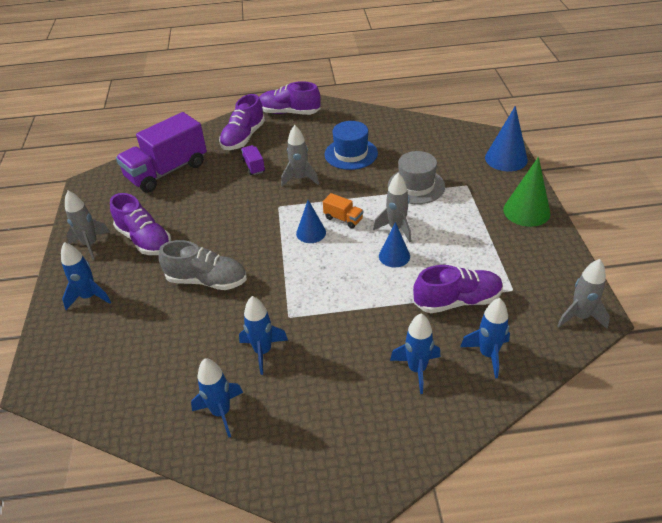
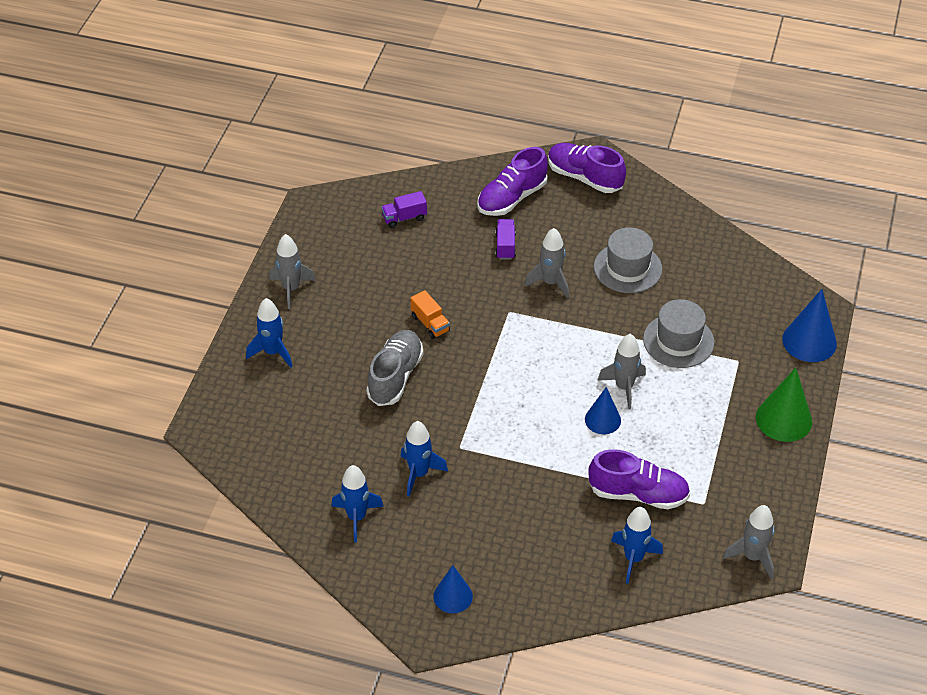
camera: 20 degrees right, 5 degrees up
(144, 240) = (349, 303): purple shoe -> none
(167, 171) = (404, 218): purple truck -> purple truck, size x0.43
(207, 280) = (395, 376): grey shoe -> grey shoe turned 105 degrees counterclockwise
(311, 233) = (528, 359): blue cone -> blue cone (453, 596)
(343, 219) = (572, 354): orange truck -> orange truck (430, 323)
(351, 154) = (627, 268): blue hat -> grey hat
(417, 369) = (556, 546): blue rocket -> none

